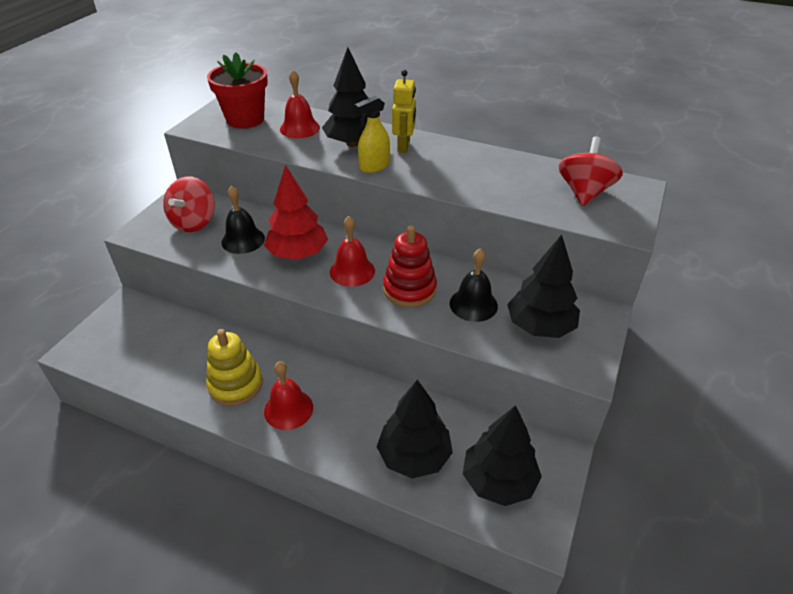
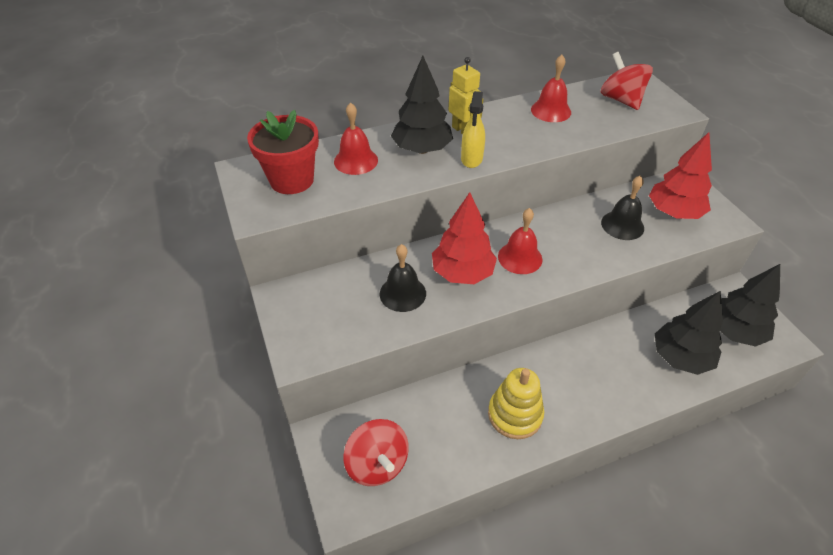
camera: 45 degrees left, 5 degrees up
(194, 222) = (334, 309): red spinning top -> red spinning top (377, 464)
(288, 409) = (574, 397): red bell -> red bell (551, 111)
(409, 289) = (574, 243): red stacking toy -> none
(540, 326) = (673, 212): black tree -> red tree

